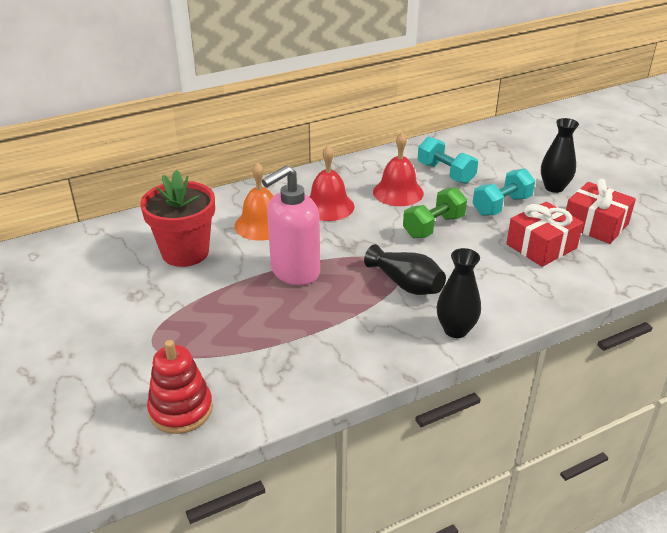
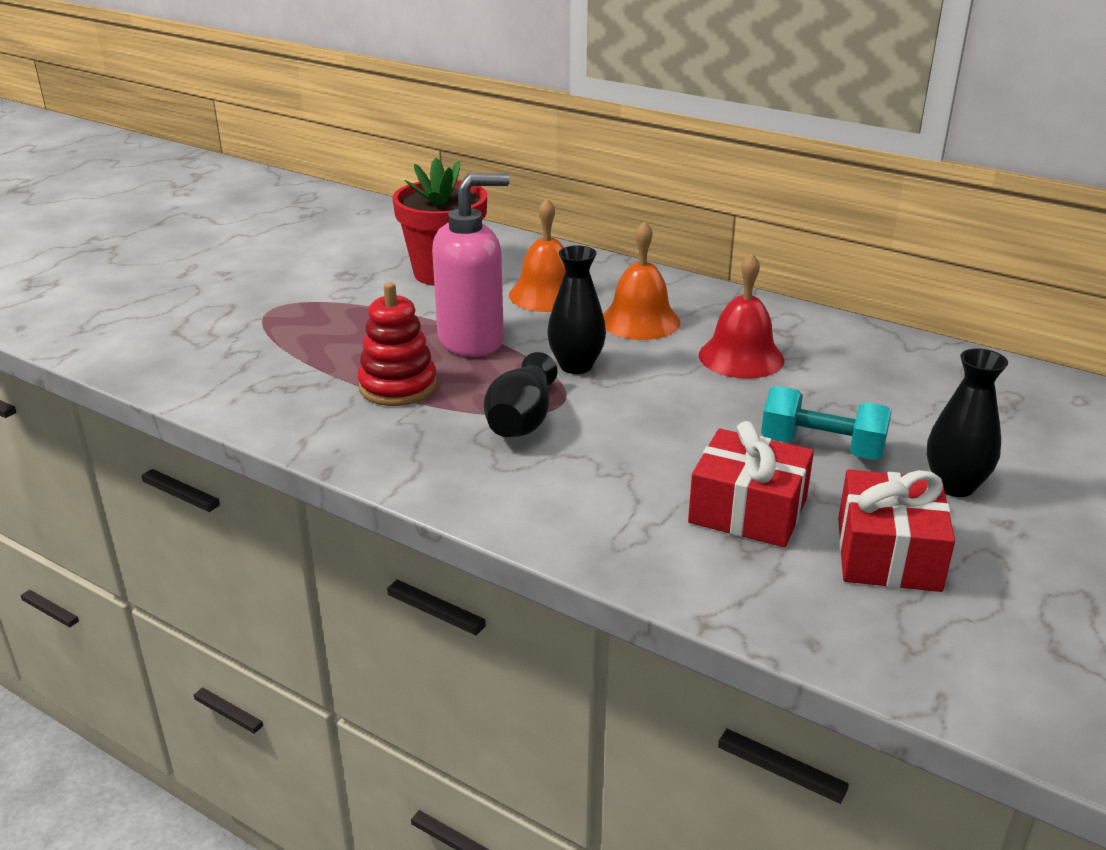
camera: 60 degrees right, 5 degrees down
(181, 410) = (181, 353): red stacking toy -> red stacking toy (398, 386)
(294, 272) = (472, 341): pink soap dispenser -> pink soap dispenser turned 135 degrees clockwise
(328, 206) = (640, 321): red bell -> orange bell
(433, 226) = (686, 405): green dumbbell -> none
(445, 173) = (849, 379): turquoise dumbbell -> none
(455, 330) = (454, 482): black vase -> black vase (576, 366)

